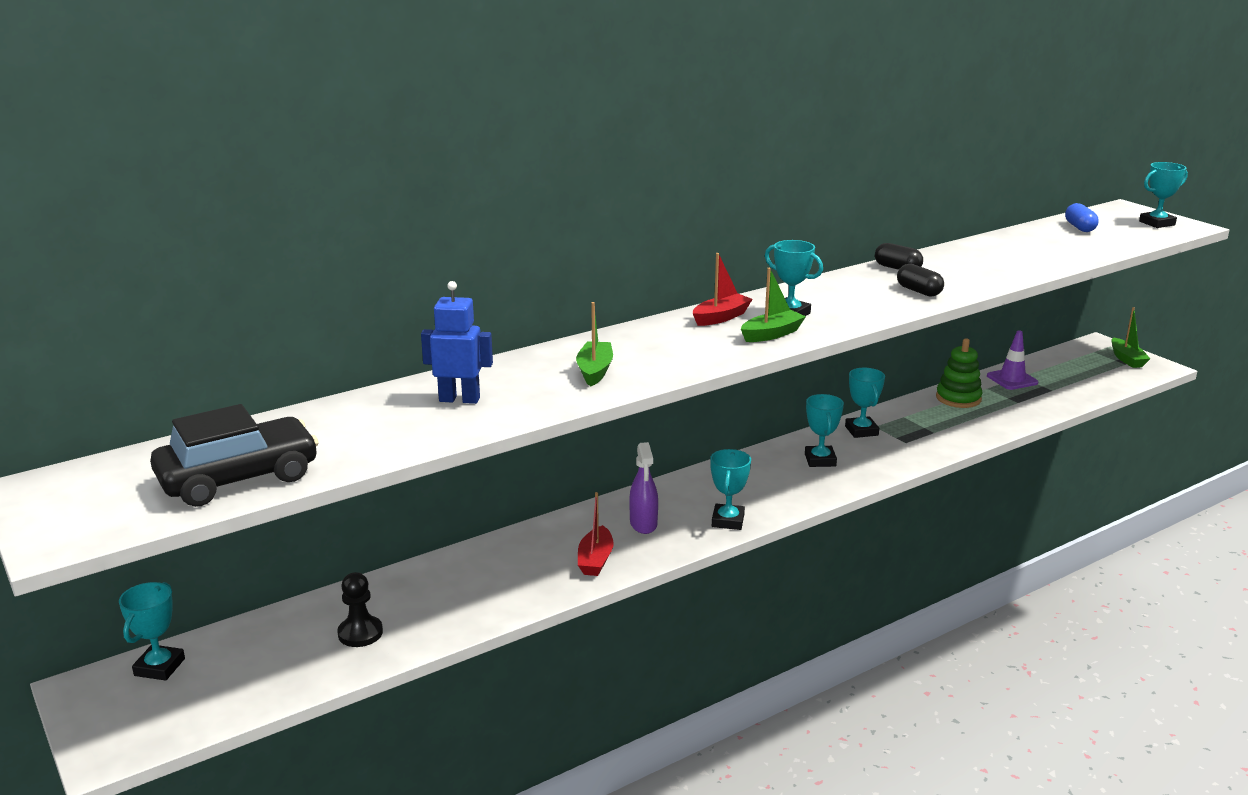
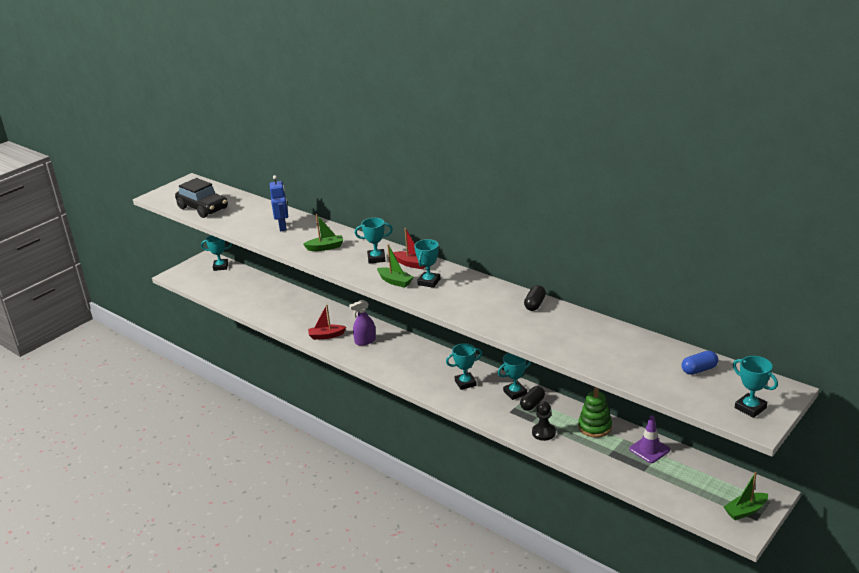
camera: 75 degrees right, 5 degrees up
(360, 633) = (252, 297): black pawn -> black pawn (543, 432)
(728, 521) = (379, 365): turquoise trophy -> turquoise trophy (376, 258)
(918, 291) = (494, 316): black capsule -> black capsule (532, 404)

